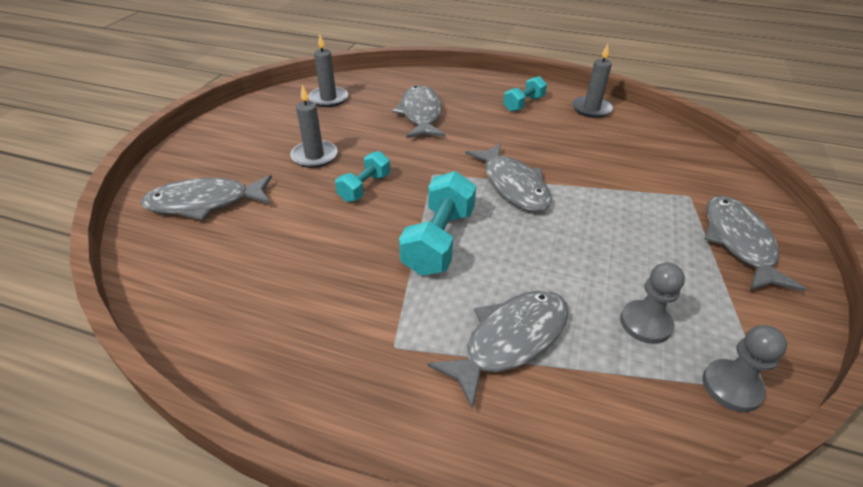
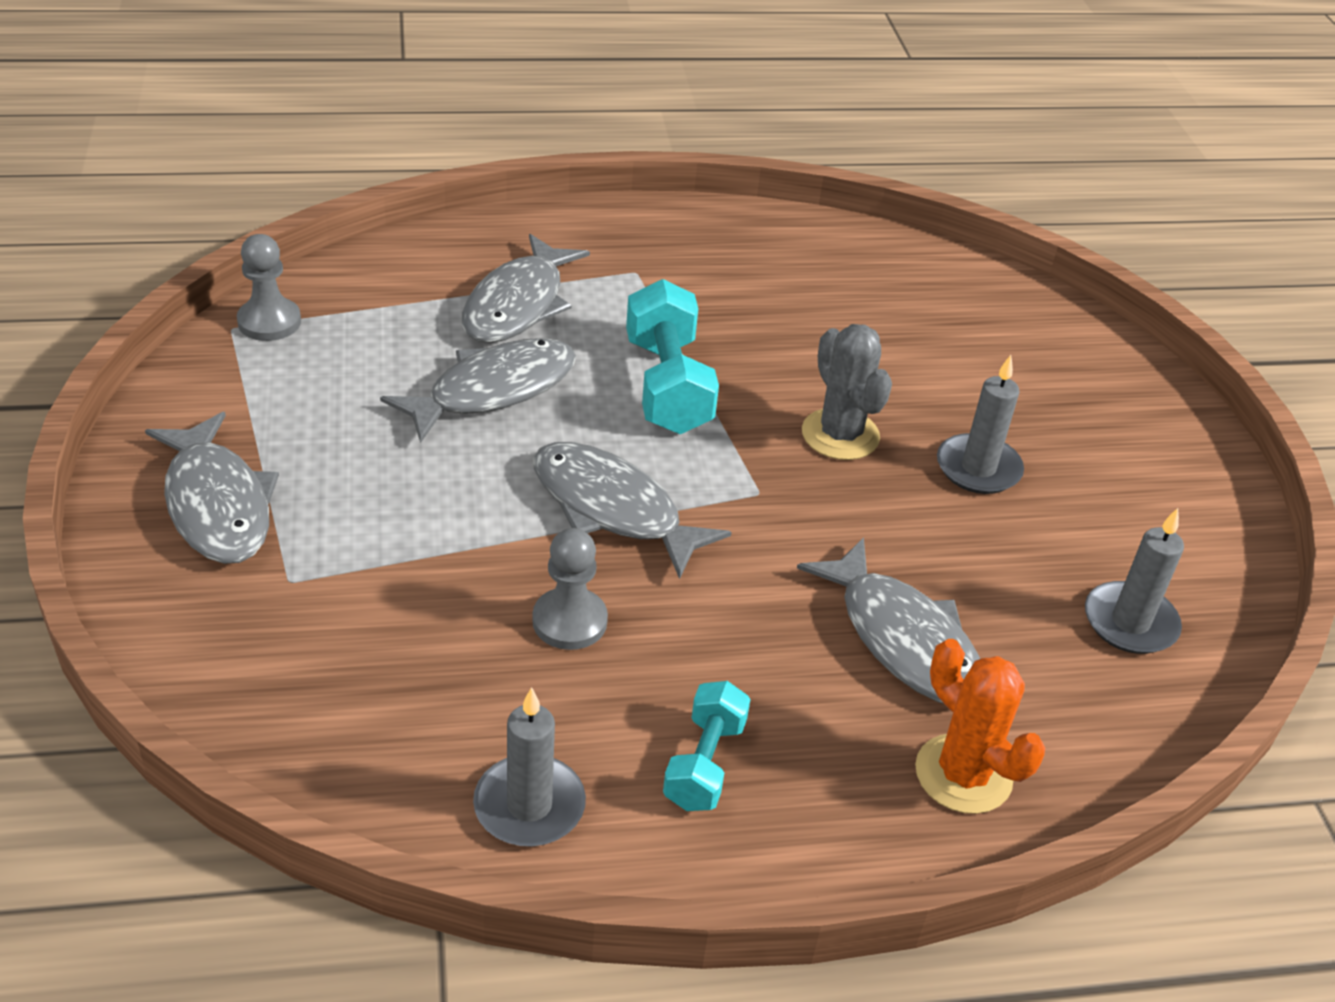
camera: 150 degrees right, 0 degrees up
(205, 203) = (1021, 351): grey fish -> grey fish (493, 390)
(364, 187) = (840, 435): turquoise dumbbell -> grey cactus
(437, 84) = (963, 774): none -> orange cactus
(645, 323) = (365, 357): grey pawn -> grey pawn (569, 621)

